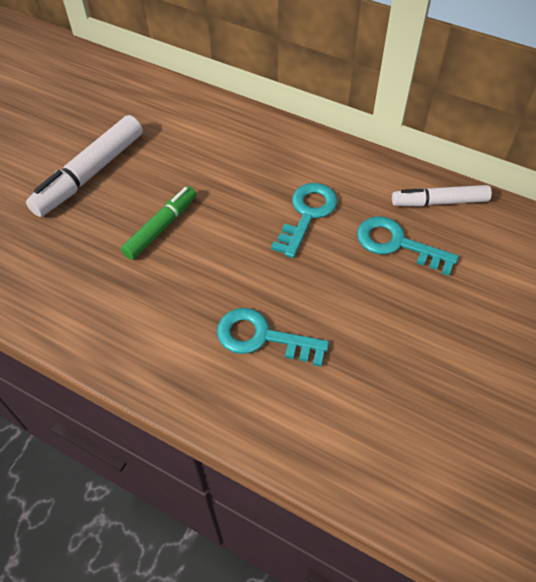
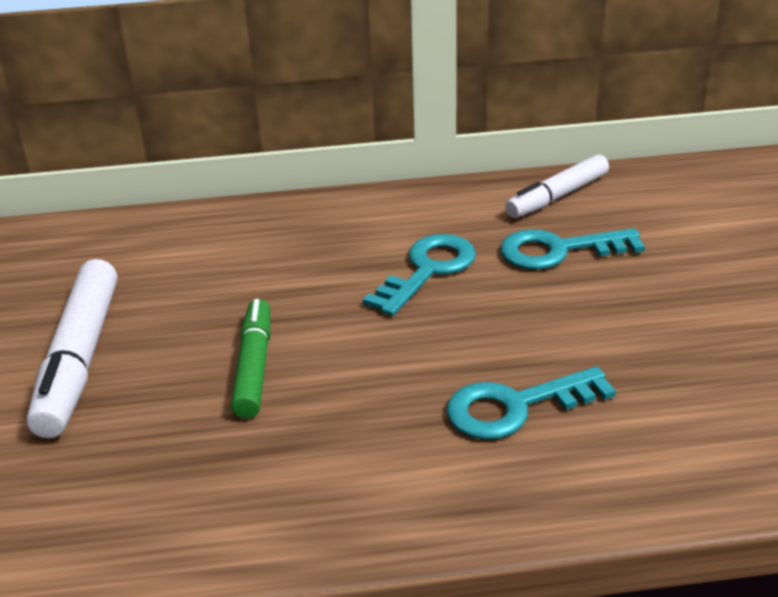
camera: 35 degrees left, 20 degrees down
(307, 215) = (427, 271): turquoise key -> turquoise key turned 45 degrees clockwise

